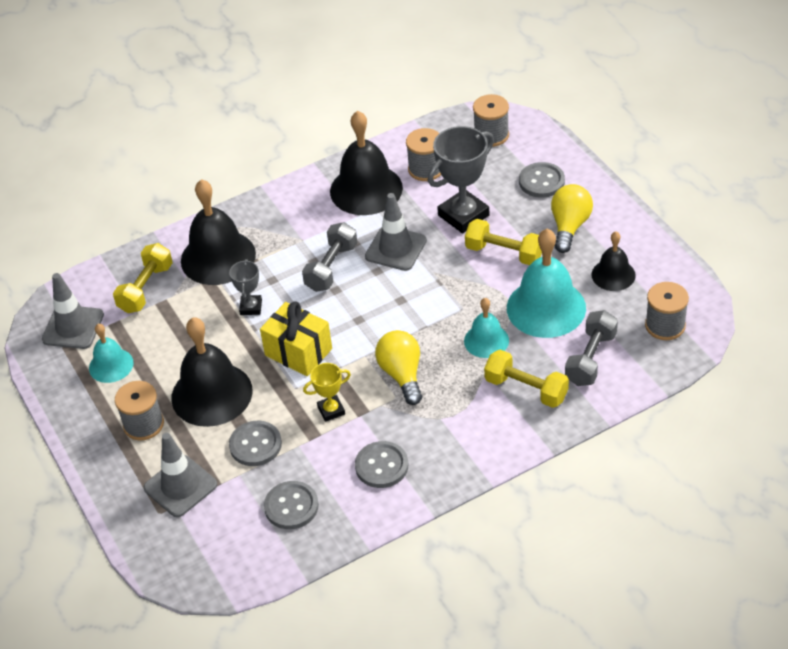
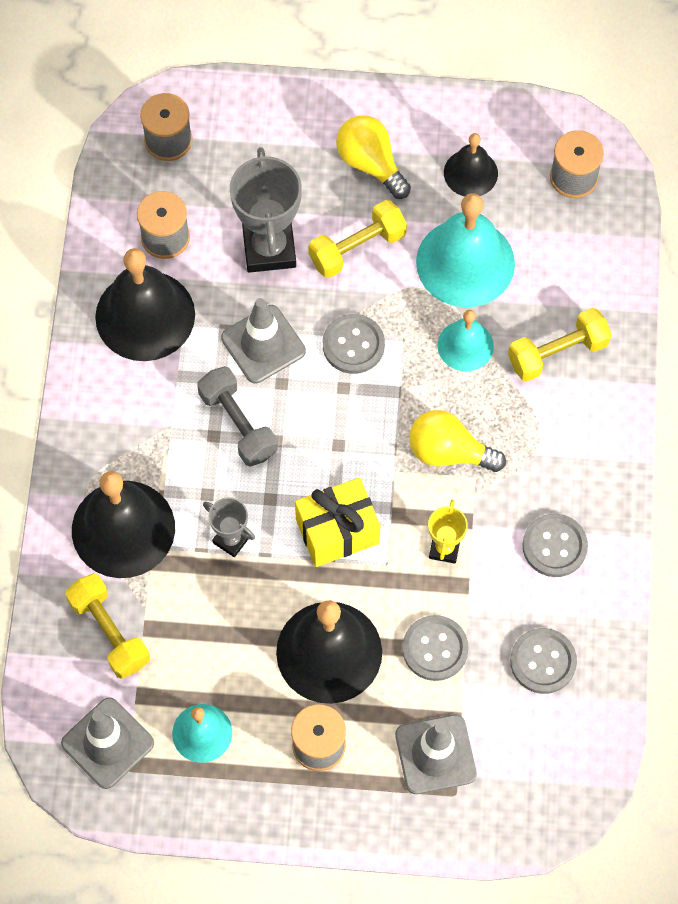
camera: 60 degrees left, 20 degrees up
(541, 181) = (282, 143): grey button -> grey button (353, 345)
(591, 359) = (564, 270): grey dumbbell -> none

